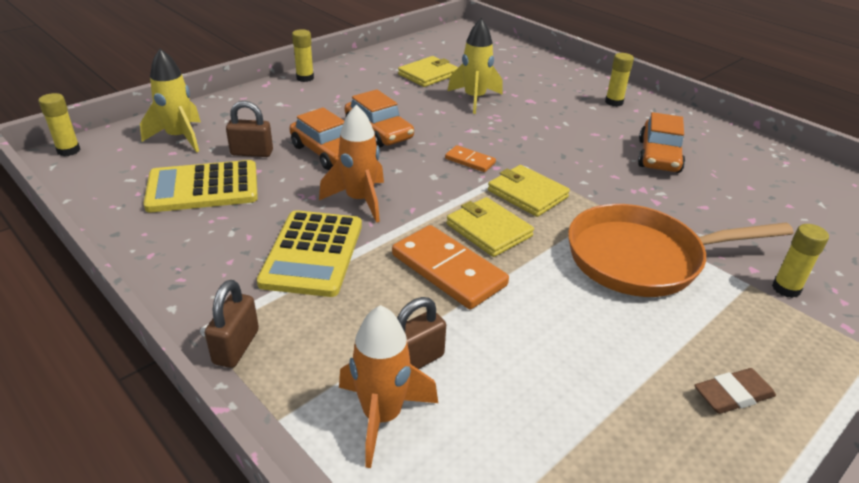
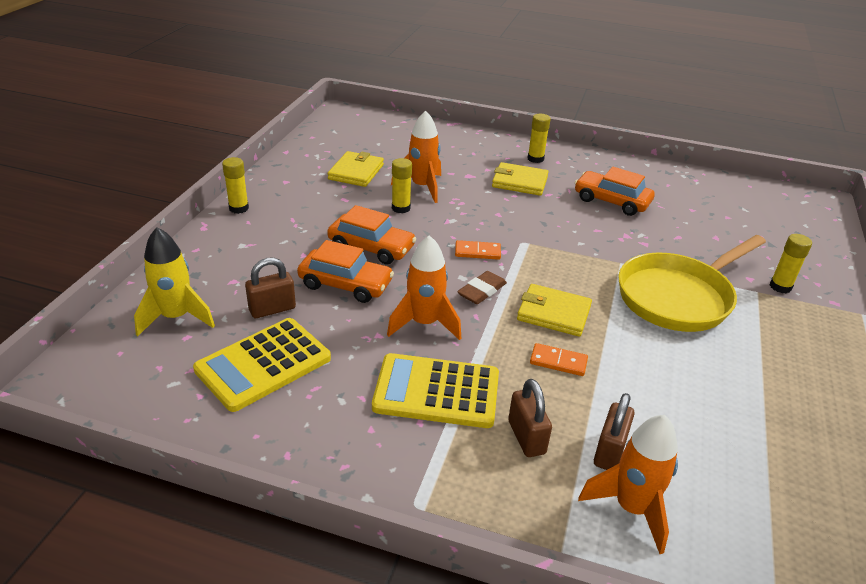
camera: 30 degrees left, 0 degrees up
(68, 150) = (60, 375): yellow glue stick -> yellow glue stick (401, 208)
(236, 347) = (463, 506): brown padlock -> brown padlock (526, 437)
(312, 253) = (436, 391): yellow calculator -> yellow calculator turned 120 degrees clockwise
(448, 270) = (558, 361): orange domino -> orange domino, size x0.52
(474, 99) = (422, 187): yellow rocket -> orange rocket
(527, 194) = (551, 269): yellow wallet -> yellow wallet (519, 182)
(643, 259) = (678, 297): orange pan -> yellow pan
(659, 156) = (611, 201): orange car -> orange car turned 135 degrees clockwise
(733, 395) = (818, 382): brown eraser -> brown eraser (482, 291)

